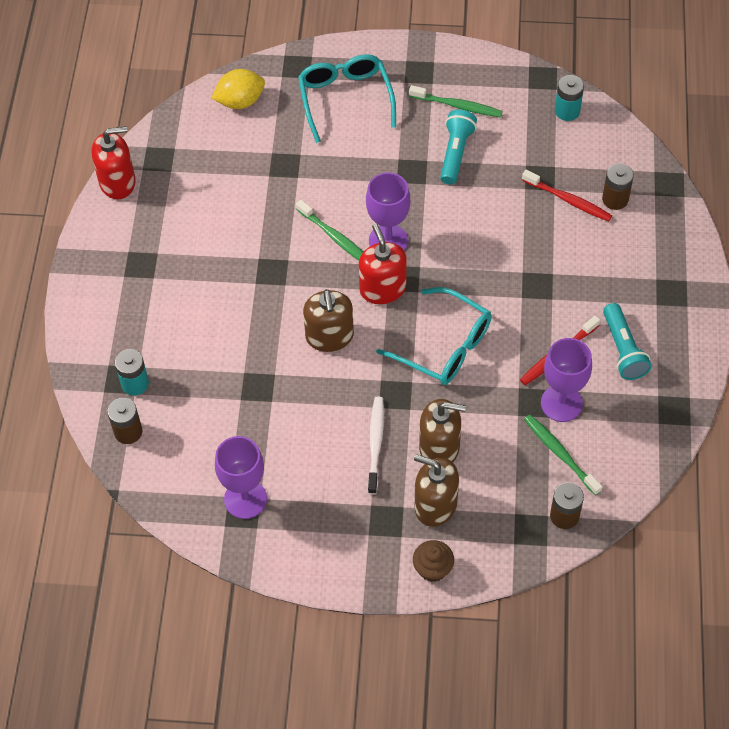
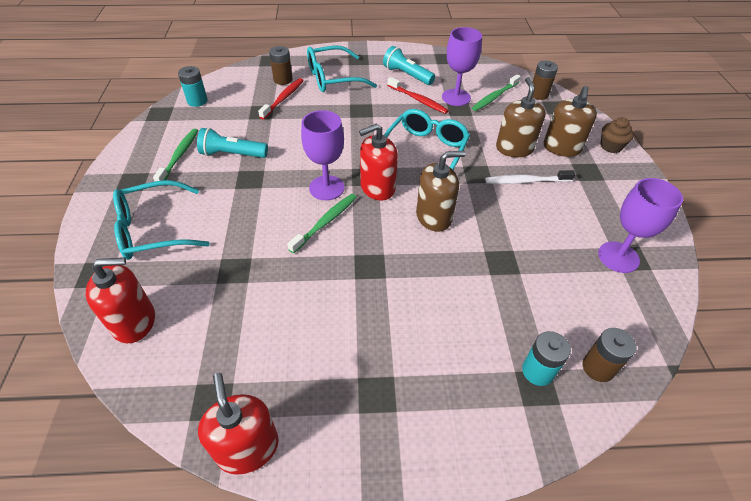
camera: 100 degrees left, 10 degrees down
(240, 101) = (134, 321): yellow lemon -> red soap dispenser
(617, 257) = (333, 78): none -> turquoise glasses
(623, 350) = (407, 75): turquoise flashlight -> turquoise flashlight turned 120 degrees counterclockwise

